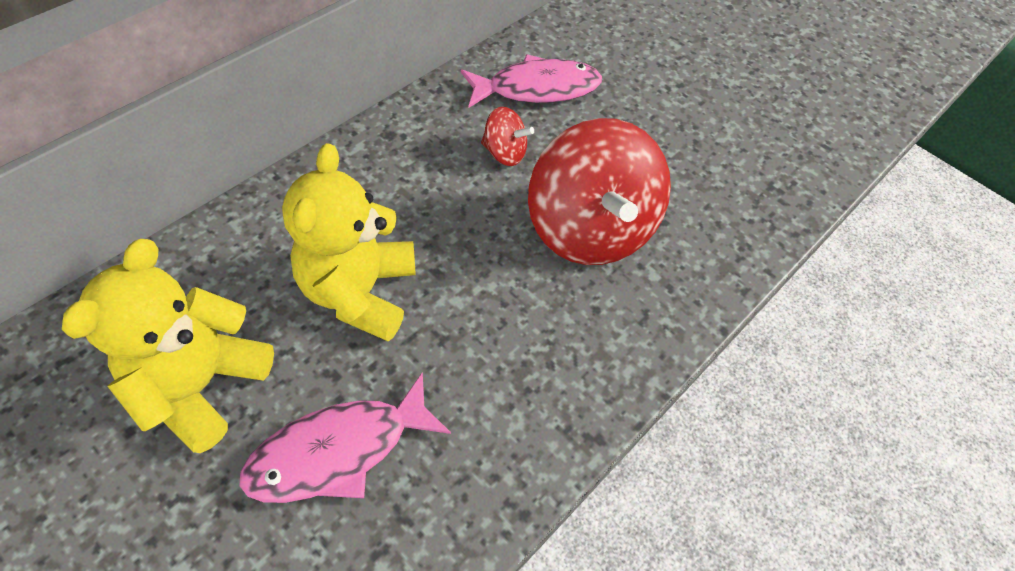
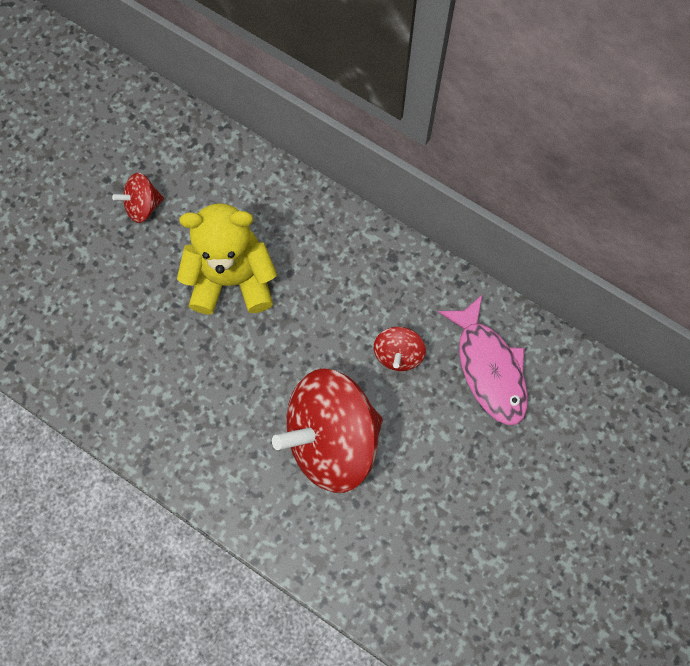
camera: 85 degrees right, 15 degrees up
(201, 384) = (143, 206): yellow teddy bear -> red spinning top
(339, 450) = (112, 302): pink fish -> none

